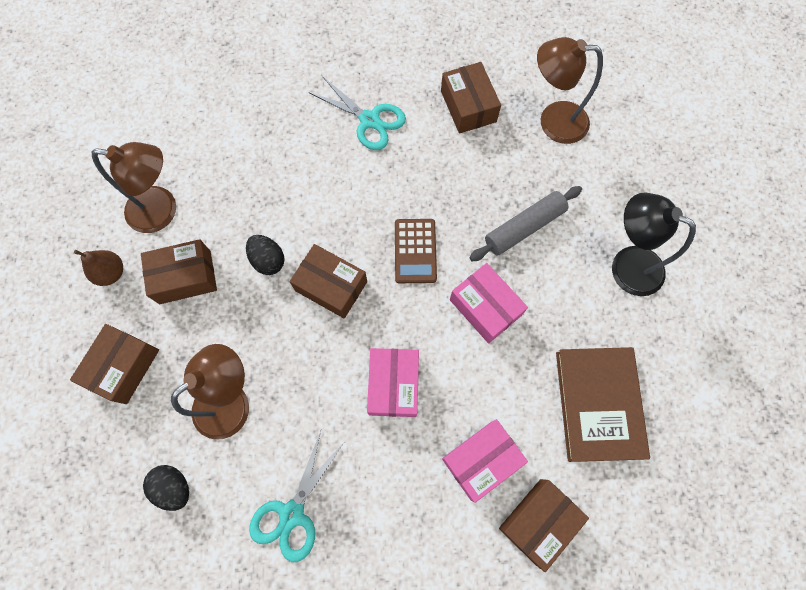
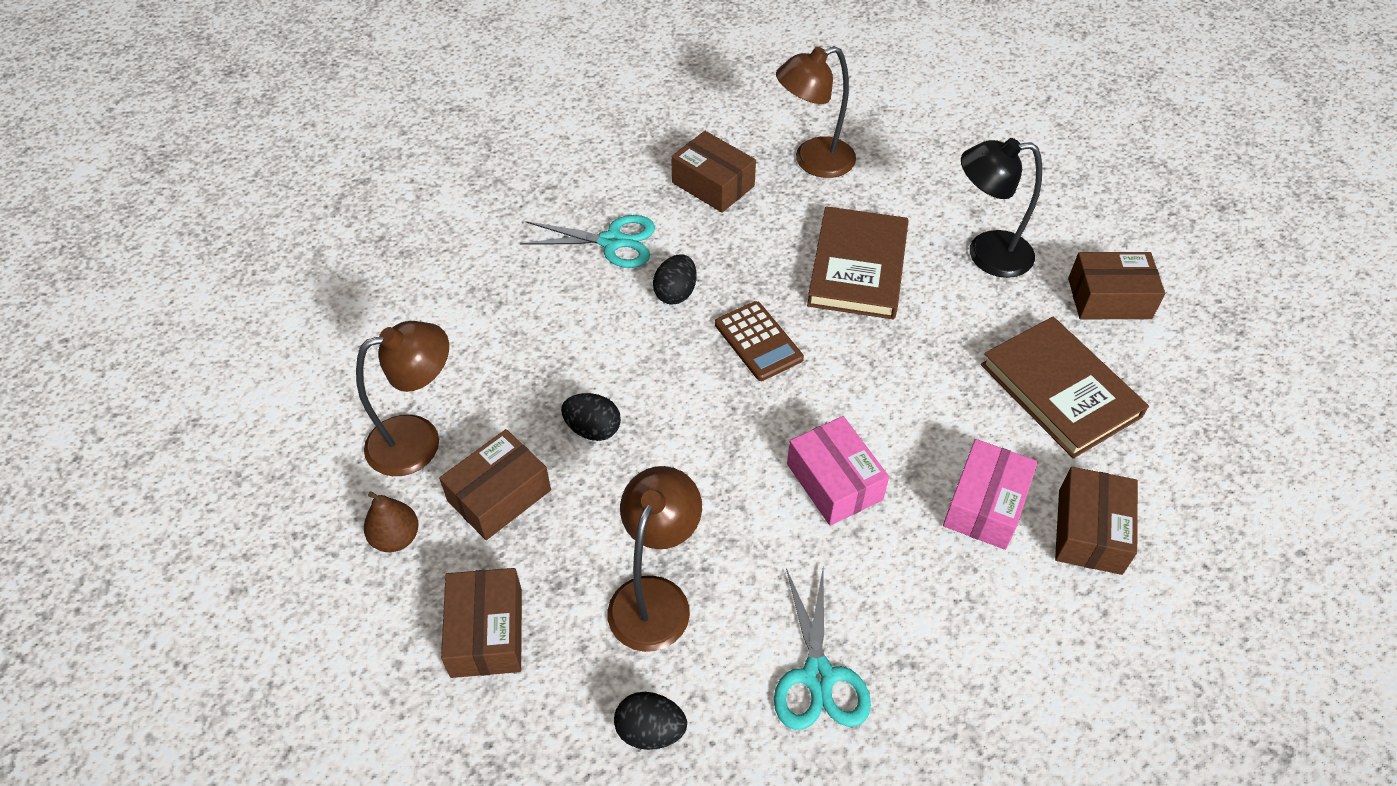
camera: 30 degrees left, 20 degrees down
(331, 286) = (688, 420): brown box -> brown box (1109, 298)
(385, 183) = (675, 293): none -> black egg
(485, 307) = (875, 358): pink box -> none
(524, 227) = (857, 267): grey rolling pin -> brown book

